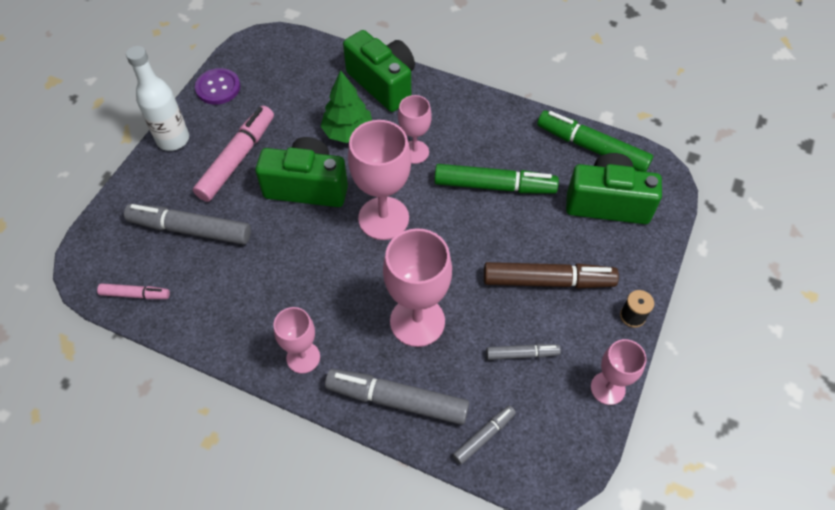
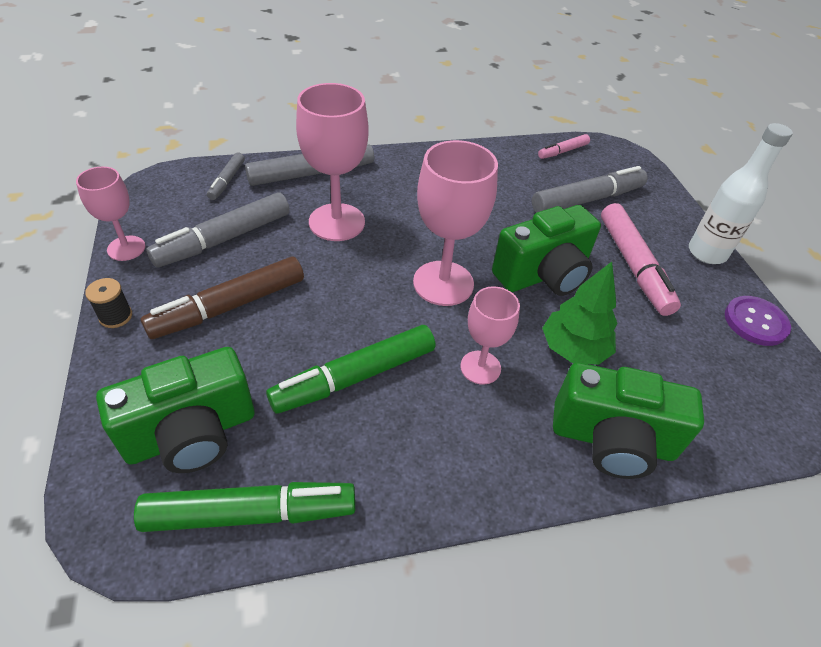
camera: 140 degrees right, 10 degrees down
(303, 357) = (405, 168): pink goblet -> none
(522, 354) = (224, 239): grey marker -> grey marker, size x1.89

